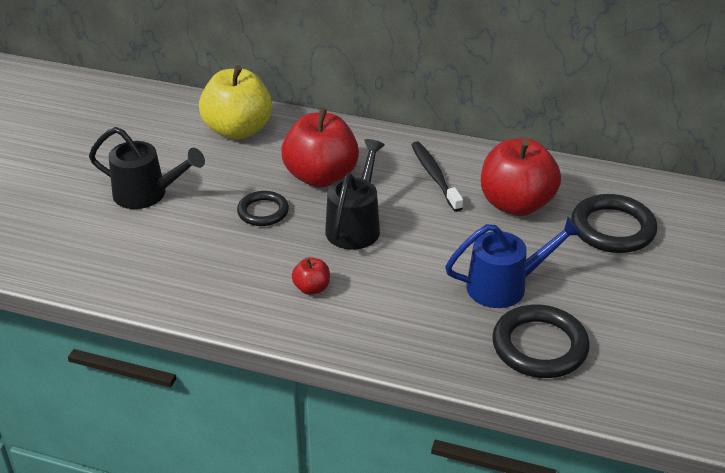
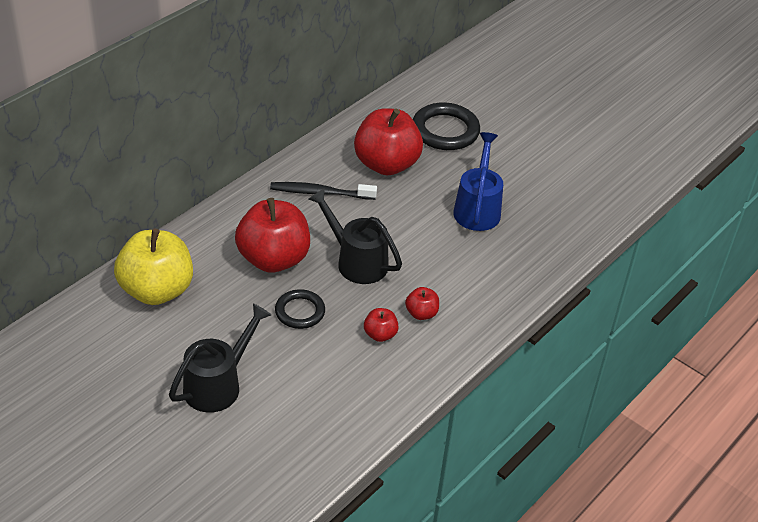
camera: 70 degrees left, 5 degrees up
(264, 269) = (380, 334): none -> red apple
(539, 346) = (548, 218): black ring -> none

